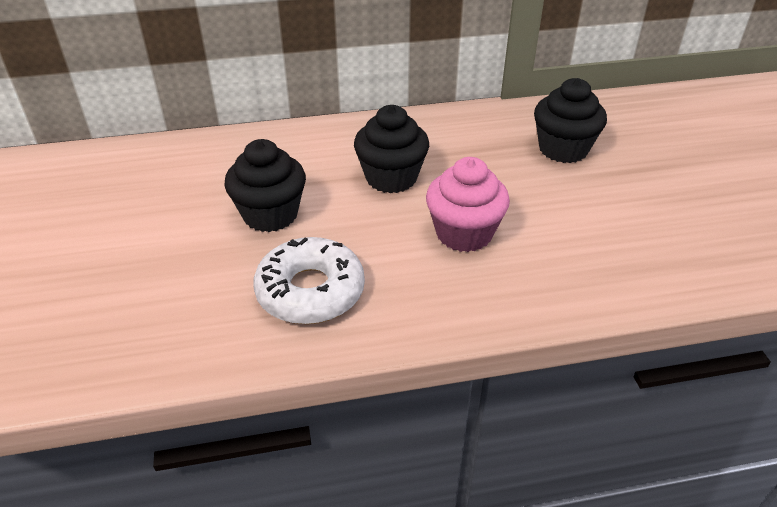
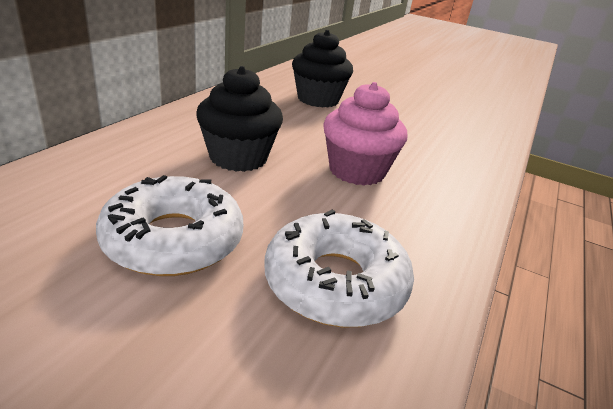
camera: 55 degrees left, 10 degrees down
(270, 214) = (173, 240): black cupcake -> white donut

